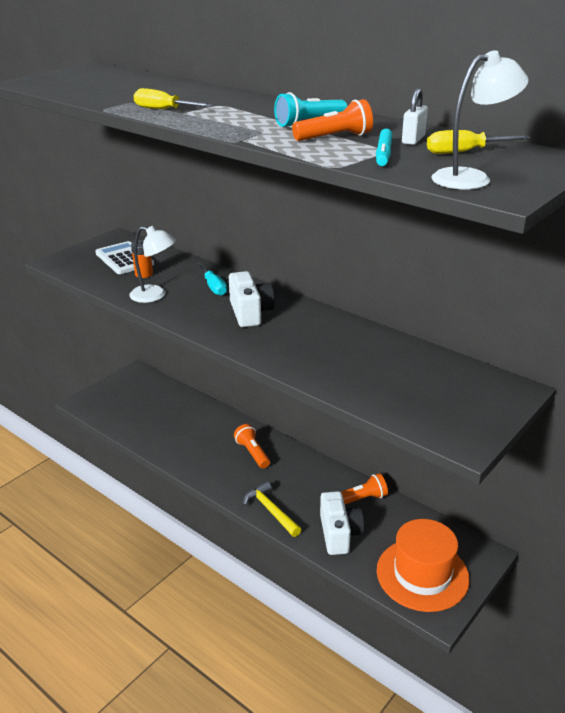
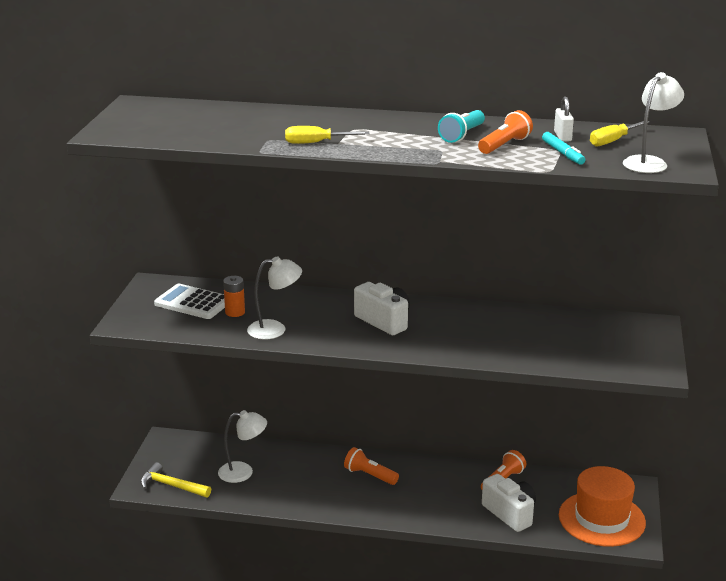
camera: 30 degrees left, 5 degrees down
(162, 416) = (243, 472): none -> white lamp
(213, 287) = (320, 307): turquoise screwdriver -> none
(271, 510) = (435, 517): yellow hammer -> yellow hammer (172, 486)

